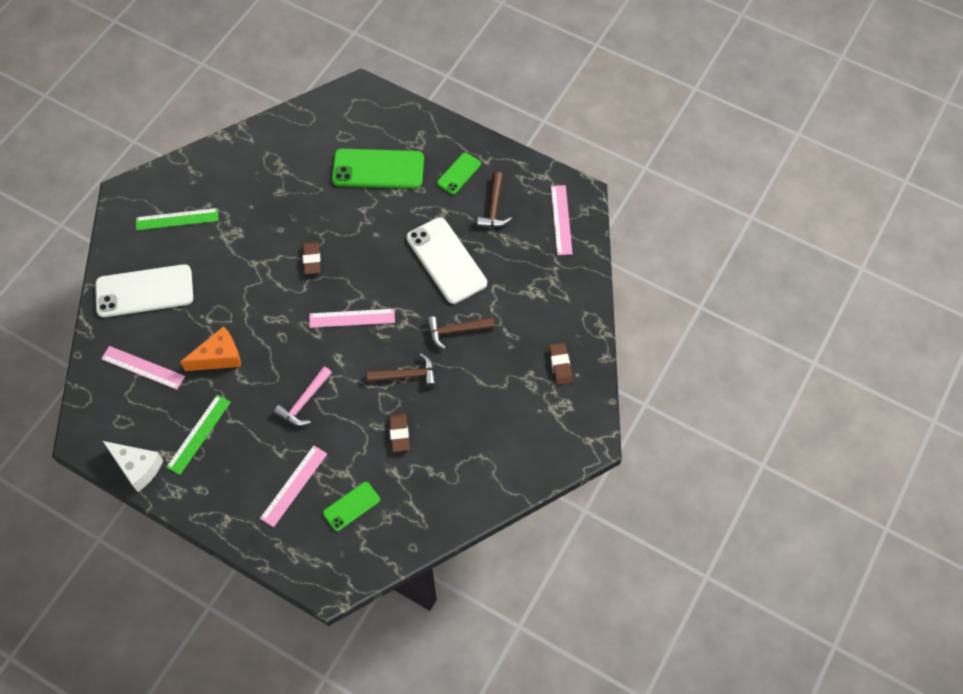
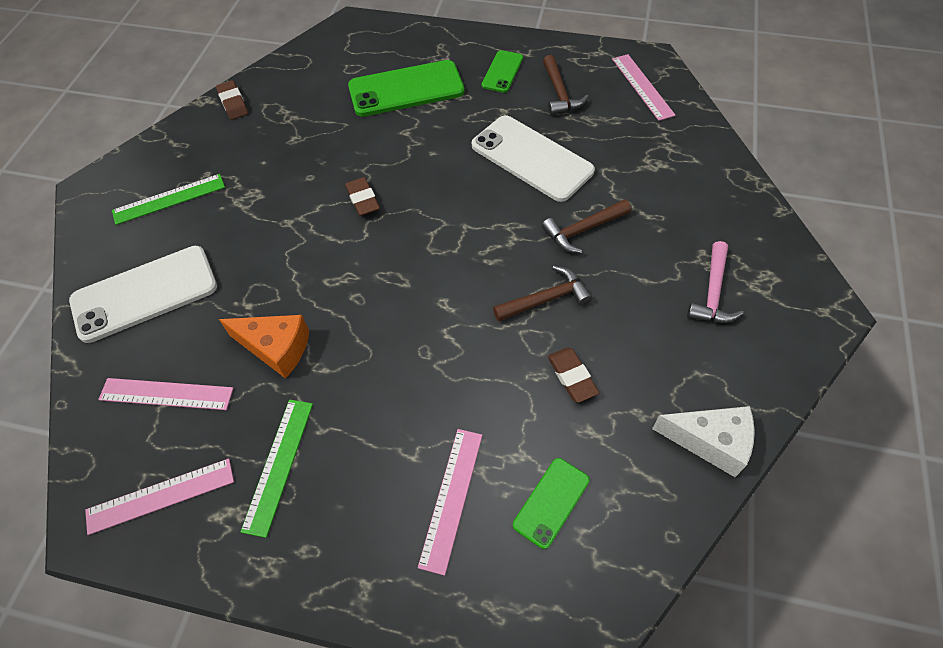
camera: 15 degrees left, 5 degrees down
(137, 467) = (193, 547): white cheese -> white cheese (710, 442)
(219, 357) = (276, 348): orange cheese -> orange cheese turned 60 degrees clockwise
(304, 402) = (420, 373): pink hammer -> pink hammer (712, 293)
(352, 318) = (442, 251): pink ruler -> pink ruler (160, 495)
(560, 365) = (733, 233): brown eraser -> brown eraser (233, 103)

